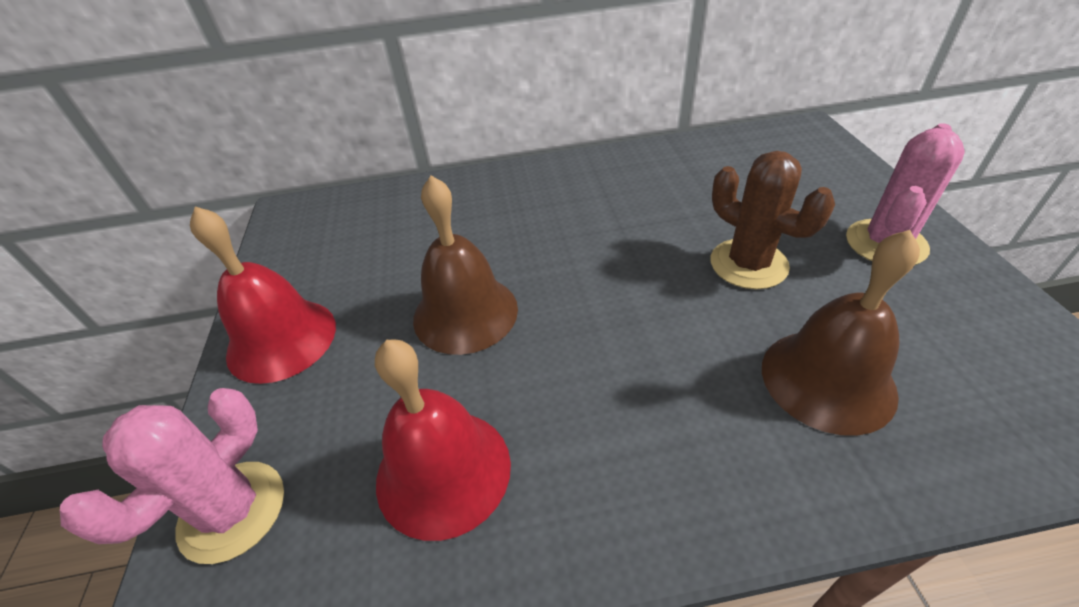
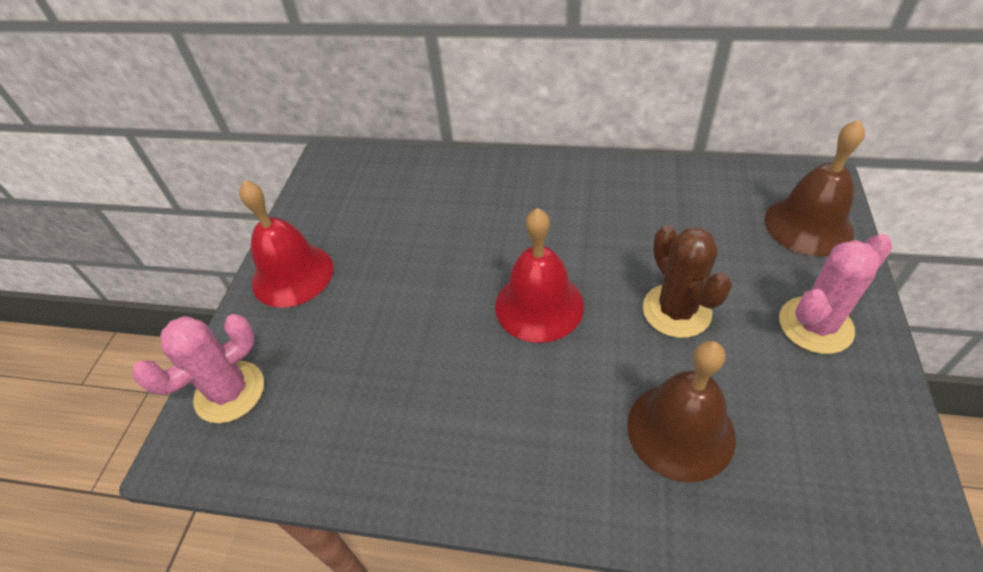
camera: 20 degrees right, 5 degrees up
(443, 471) = (367, 408): red bell -> red bell (539, 305)
(465, 313) = (428, 290): brown bell -> brown bell (808, 225)

